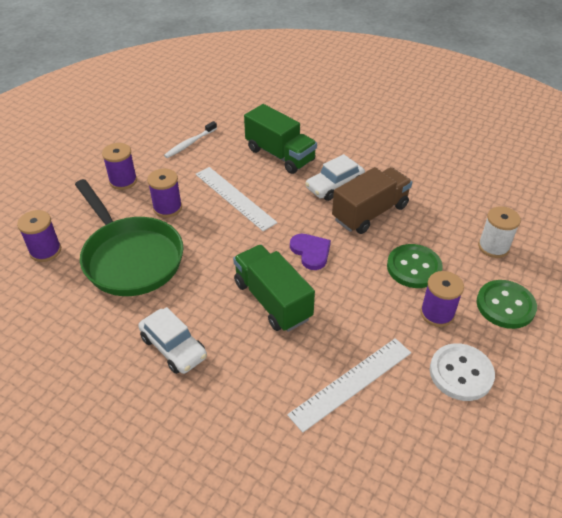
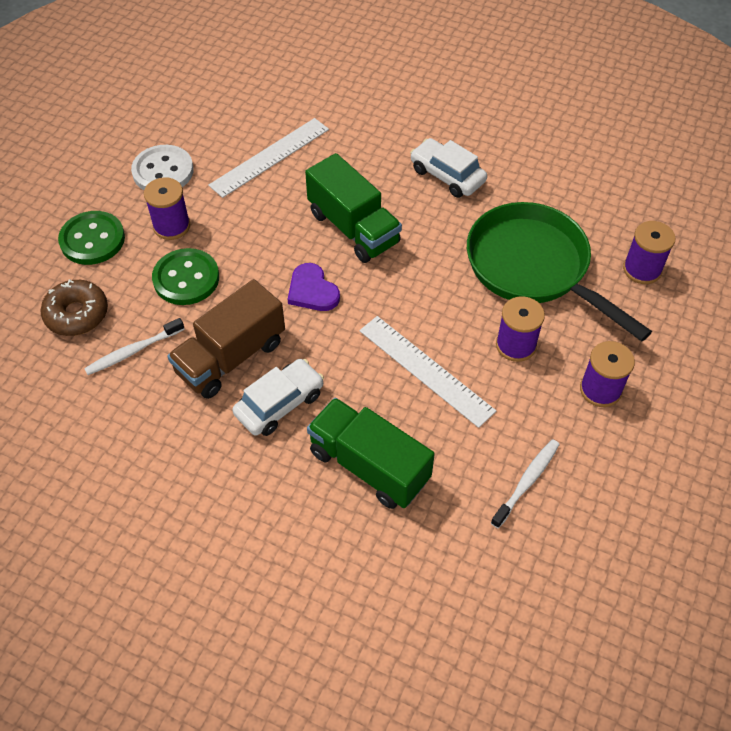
camera: 175 degrees right, 10 degrees up
(441, 220) = (133, 351): none -> white toothbrush
(493, 247) = (77, 314): white spool -> brown donut

